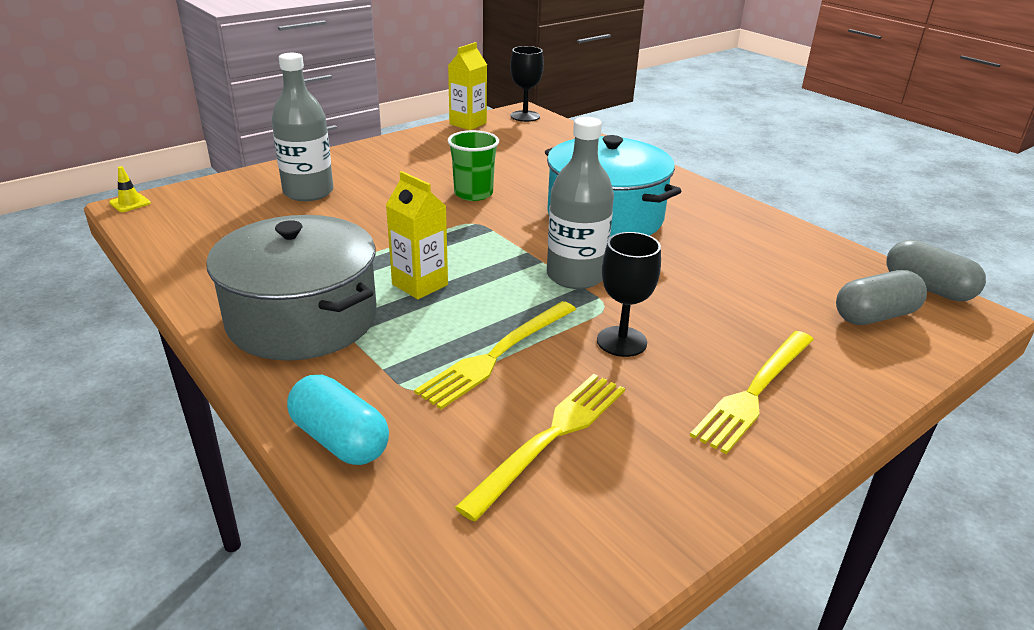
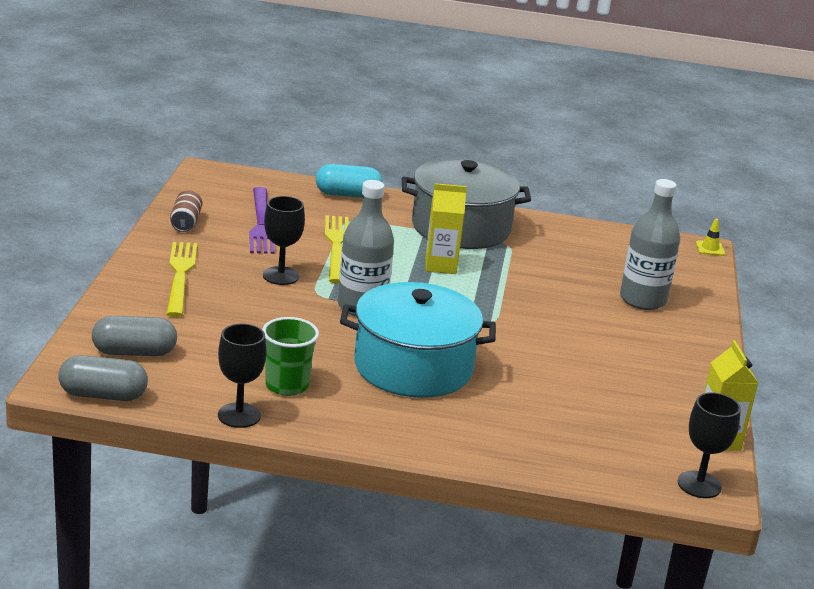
camera: 135 degrees right, 5 degrees down
(473, 194) = (541, 348): green cup -> green cup (287, 385)
(551, 437) = (261, 223): yellow fork -> purple fork
(669, 493) = (185, 222): none -> brown can
(801, 234) = (239, 415): none -> black goblet
(875, 316) = (134, 352): grey capsule -> grey capsule turned 60 degrees clockwise

